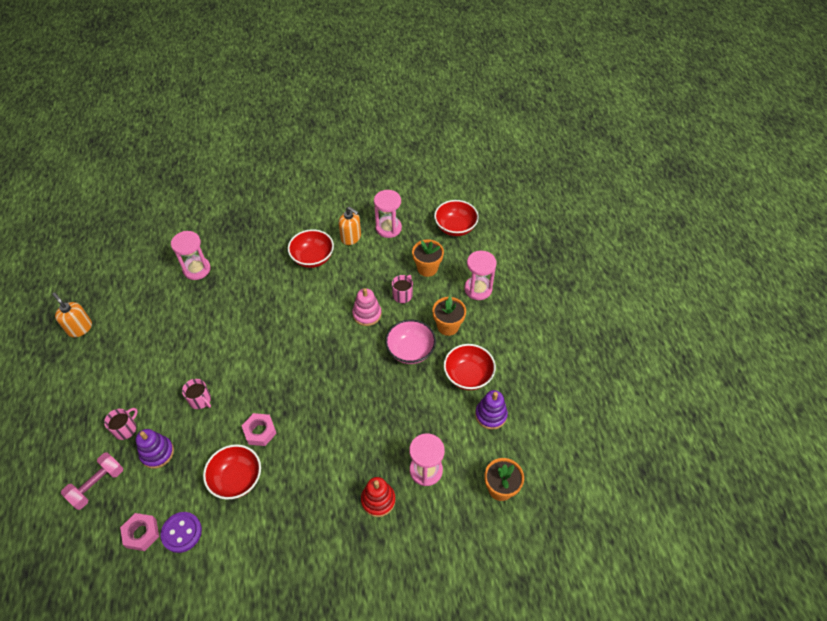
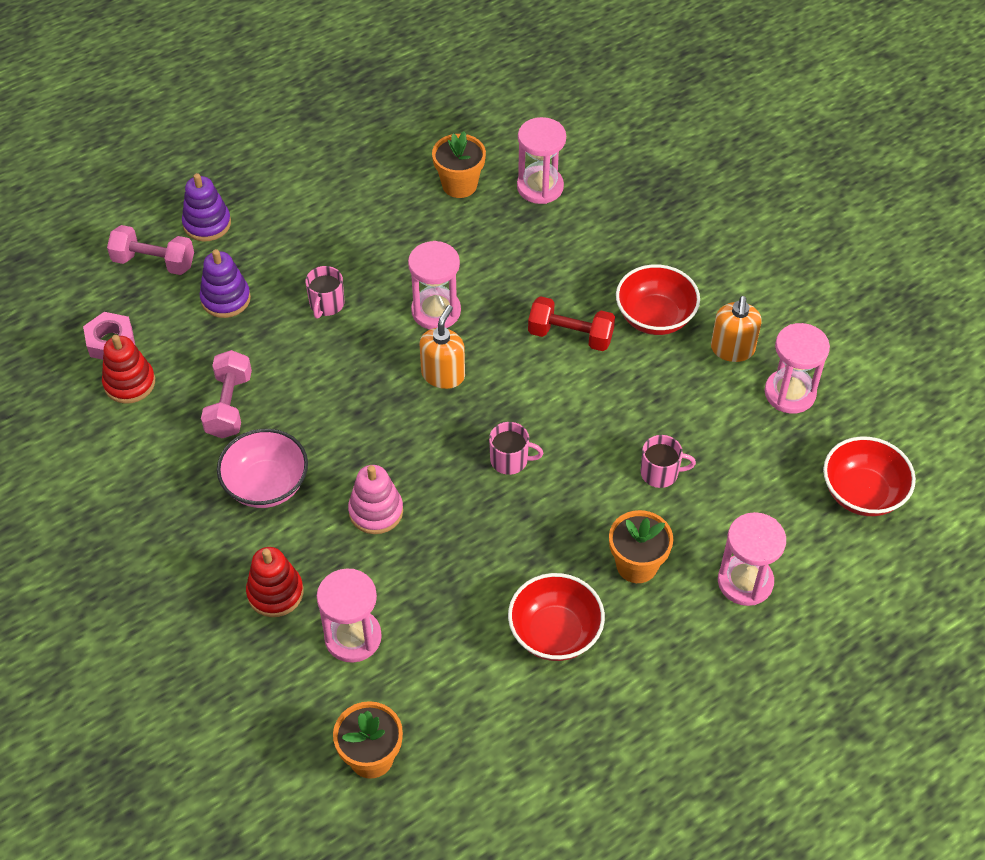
camera: 65 degrees right, 0 degrees up
(80, 328) = (365, 116): orange soap dispenser -> orange soap dispenser (443, 374)
(125, 429) = (243, 247): pink mug -> pink mug (510, 460)
(182, 532) = (129, 383): purple button -> red stacking toy
(237, 479) = (229, 405): red bowl -> pink dumbbell
(243, 348) = (436, 311): none -> pink hourglass
(260, 431) = (313, 397): pink nut -> none
(300, 296) = (570, 335): none -> red dumbbell
(367, 314) = (591, 439): pink stacking toy -> pink stacking toy (376, 511)
(410, 351) = (556, 529): pink bowl -> pink bowl (266, 485)
(427, 268) = (740, 486): orange flower pot -> orange flower pot (459, 185)
(491, 415) = (497, 695): purple stacking toy -> purple stacking toy (207, 224)

